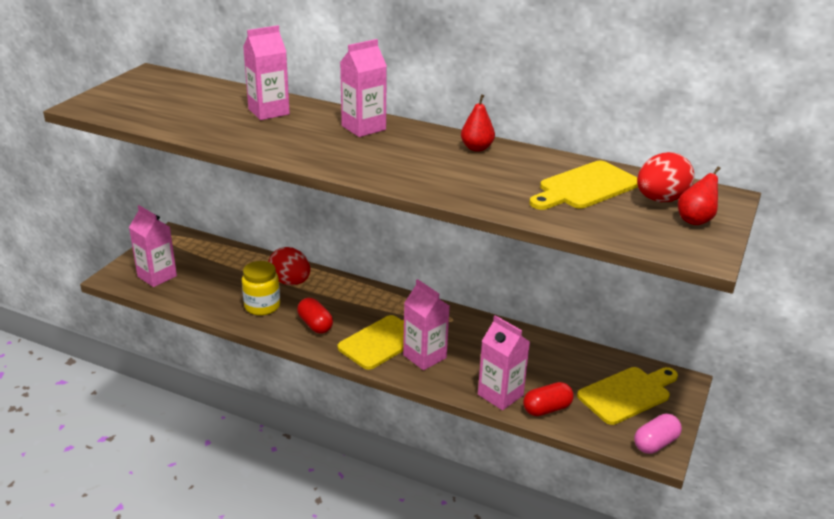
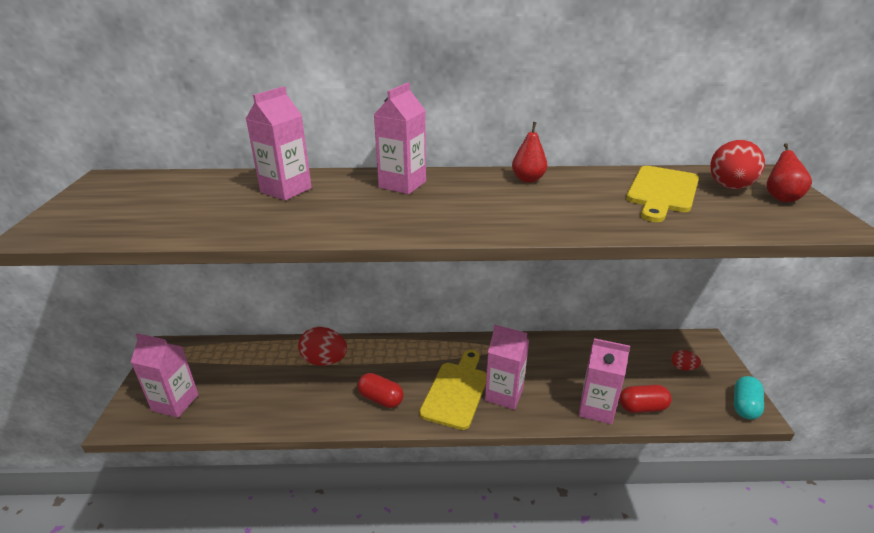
camera: 25 degrees left, 0 degrees up
(262, 306) = (313, 397): yellow jar -> none
(547, 409) = (642, 407): red capsule -> red capsule turned 45 degrees clockwise
(627, 394) = (683, 368): yellow cutting board -> red egg
(655, 443) = (744, 406): pink capsule -> turquoise capsule

